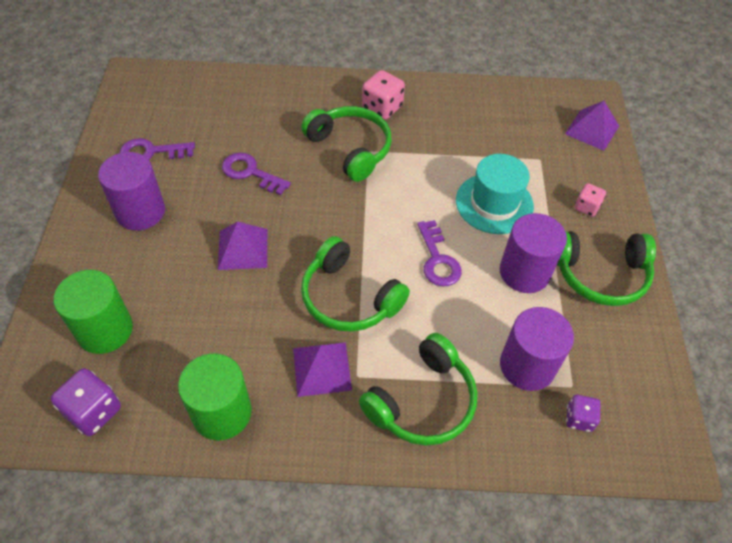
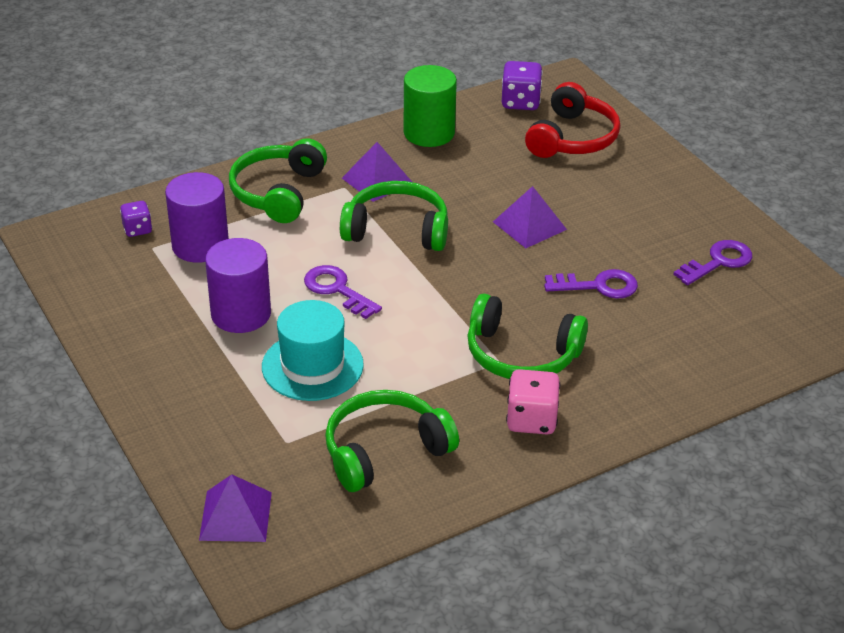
camera: 150 degrees right, 15 degrees down
(105, 330) = (572, 138): green cylinder -> red headphones
(140, 211) = (656, 214): purple cylinder -> none
(586, 207) = (201, 407): pink dice -> none
(600, 274) = (158, 343): green headphones -> green headphones (384, 451)

